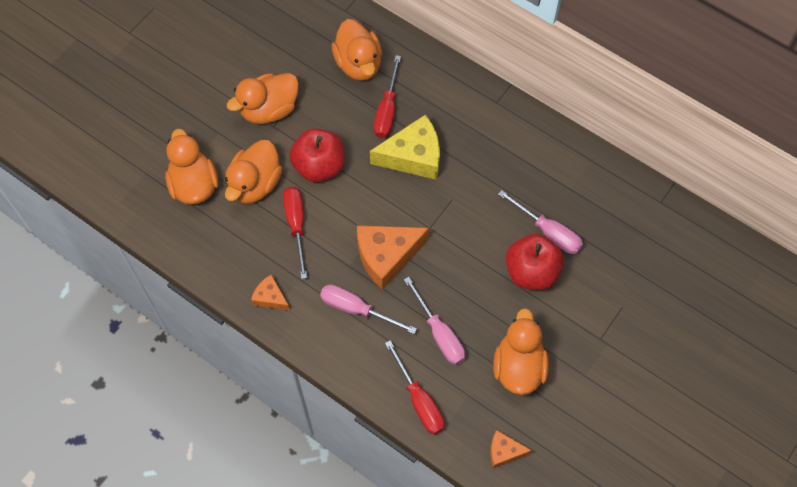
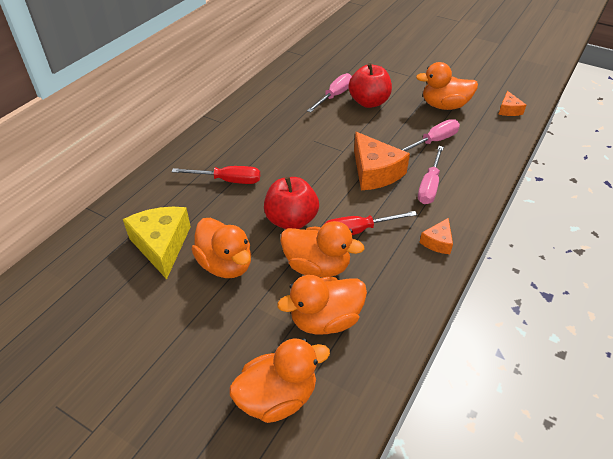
camera: 95 degrees left, 20 degrees down
(358, 64) = (174, 202): orange duck -> orange duck (277, 397)
(413, 156) = (275, 162): yellow cheese -> yellow cheese (161, 245)
(419, 400) = (492, 148): red screwdriver -> none

